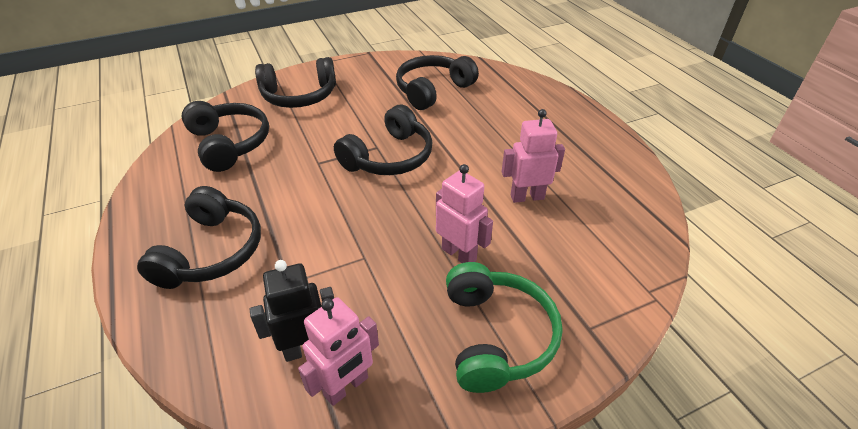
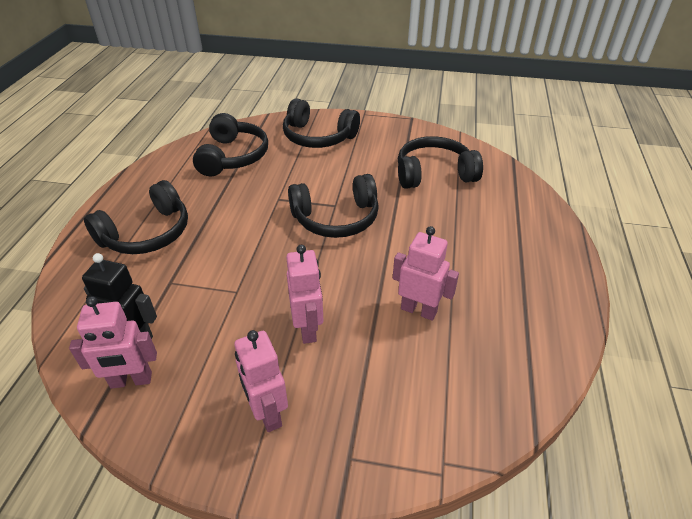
camera: 35 degrees right, 0 degrees up
(496, 336) = (267, 413): green headphones -> pink robot

